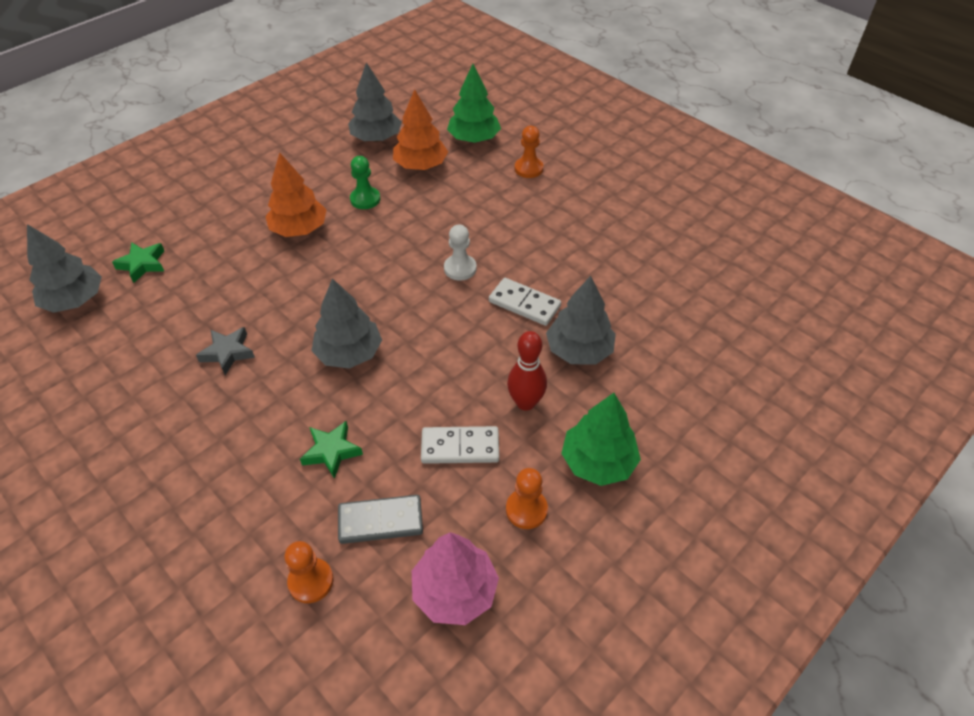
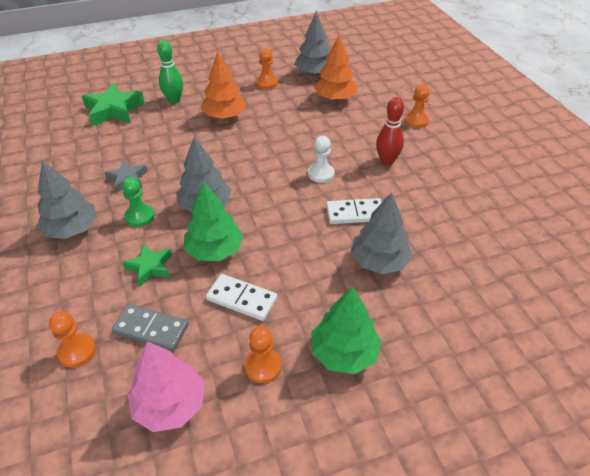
camera: 25 degrees right, 5 degrees down
(75, 300) = (61, 119): grey tree -> grey tree (72, 229)
(142, 264) = (114, 110): green star -> green star, size x1.68
(218, 227) = (174, 100): none -> green bowling pin
(325, 168) = (266, 83): none -> orange pawn
(365, 199) = (281, 109): green pawn -> green pawn (140, 216)
(474, 139) = (385, 91): green tree -> green tree (215, 250)
(524, 304) = (355, 213): white domino -> white domino turned 60 degrees counterclockwise
(525, 402) = (312, 285): red bowling pin -> red bowling pin (387, 161)

